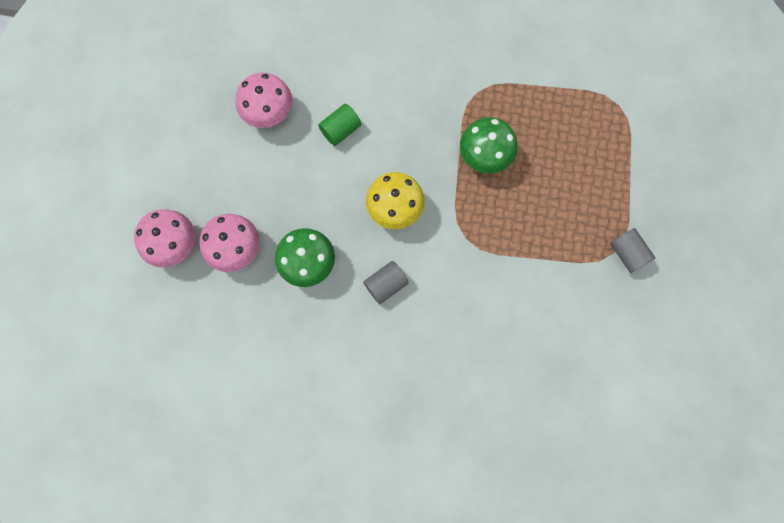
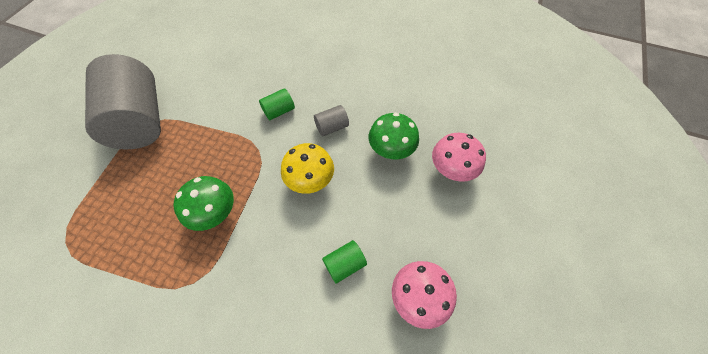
camera: 170 degrees left, 15 degrees down
(175, 245) = (506, 182): pink mushroom -> none
(459, 297) = (279, 111): none -> green cylinder
(627, 253) = (140, 120): grey cylinder -> grey cylinder, size x2.48

